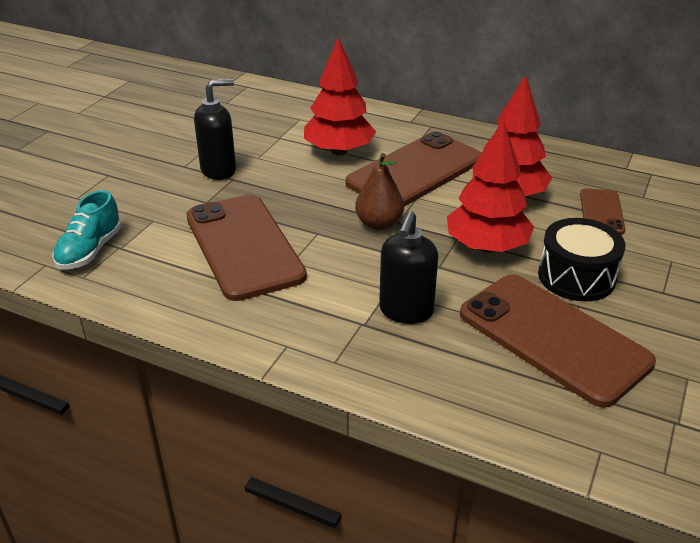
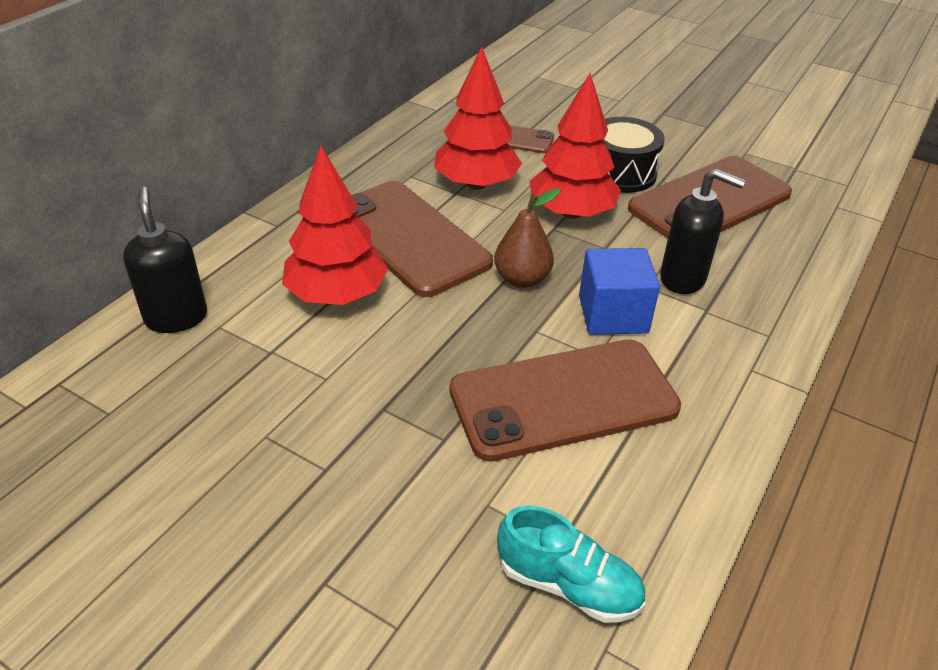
camera: 85 degrees left, 5 degrees up
(219, 170) = (354, 424): black soap dispenser -> black soap dispenser (176, 317)
(344, 269) = (613, 314): none -> blue cube

